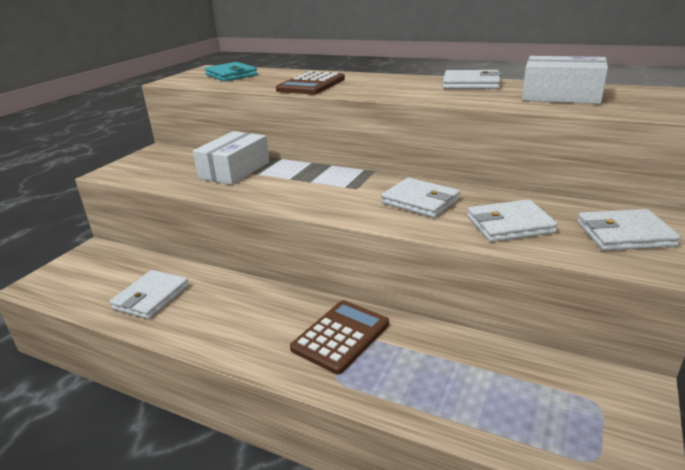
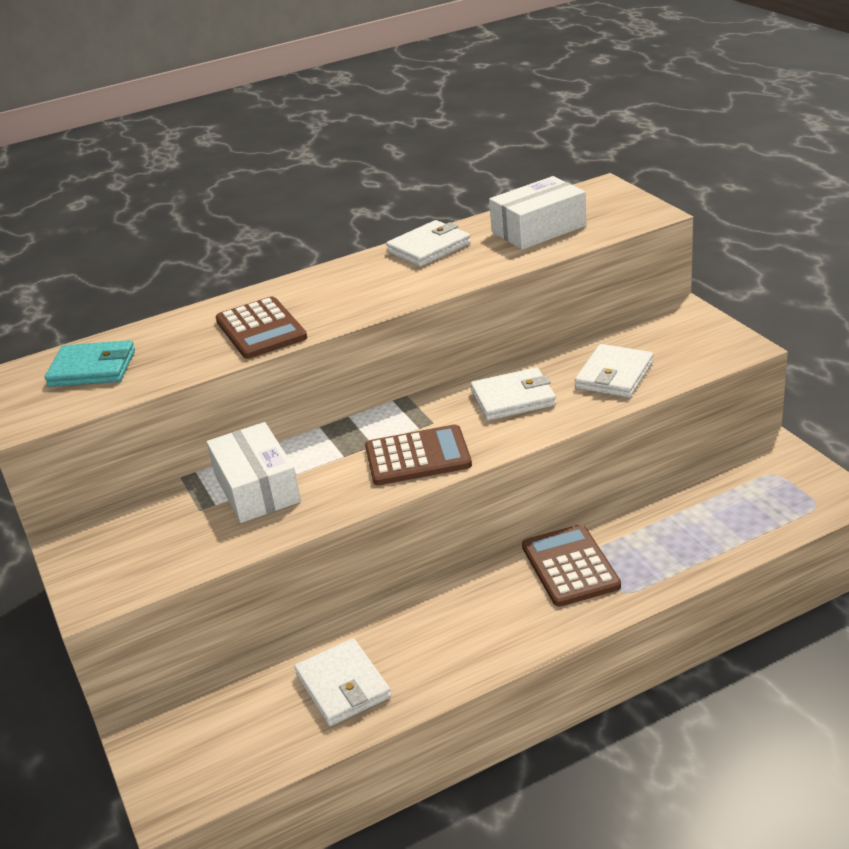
camera: 50 degrees left, 5 degrees up
(313, 198) = (417, 456): none -> brown calculator
(624, 234) = (689, 335): white wallet -> none

